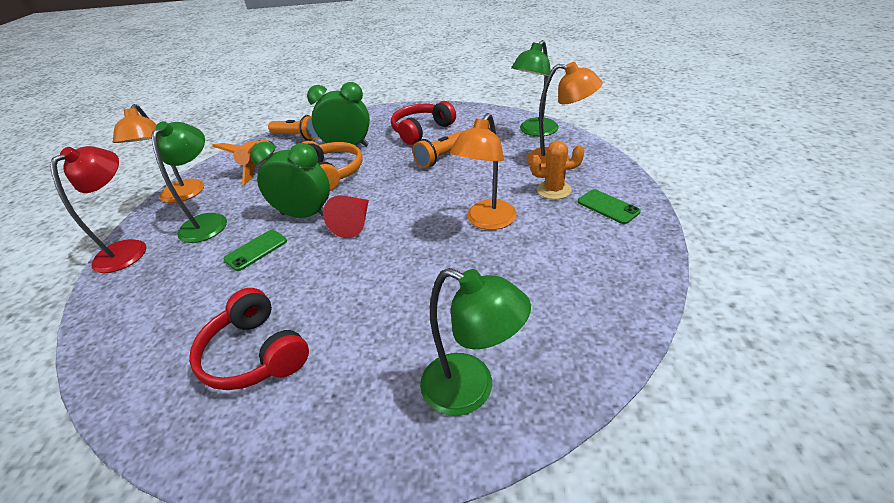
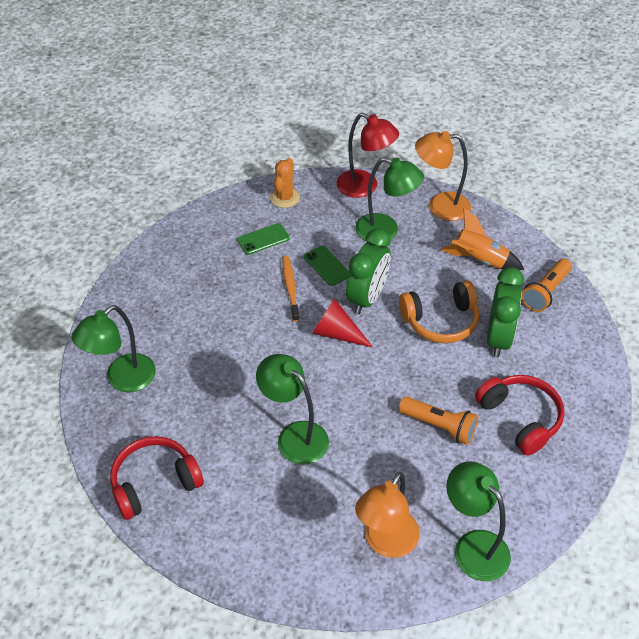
camera: 100 degrees right, 10 degrees up
(255, 354) = (209, 271): red headphones -> red headphones (154, 483)
(289, 269) = (290, 288): none -> orange toothbrush
(442, 157) = (439, 426): orange flashlight -> orange flashlight turned 150 degrees clockwise
(486, 221) = (294, 436): orange lamp -> green lamp
(553, 190) = (324, 513): orange cactus -> orange cactus (284, 197)
(608, 207) = (272, 550): green phone -> green phone (263, 239)

